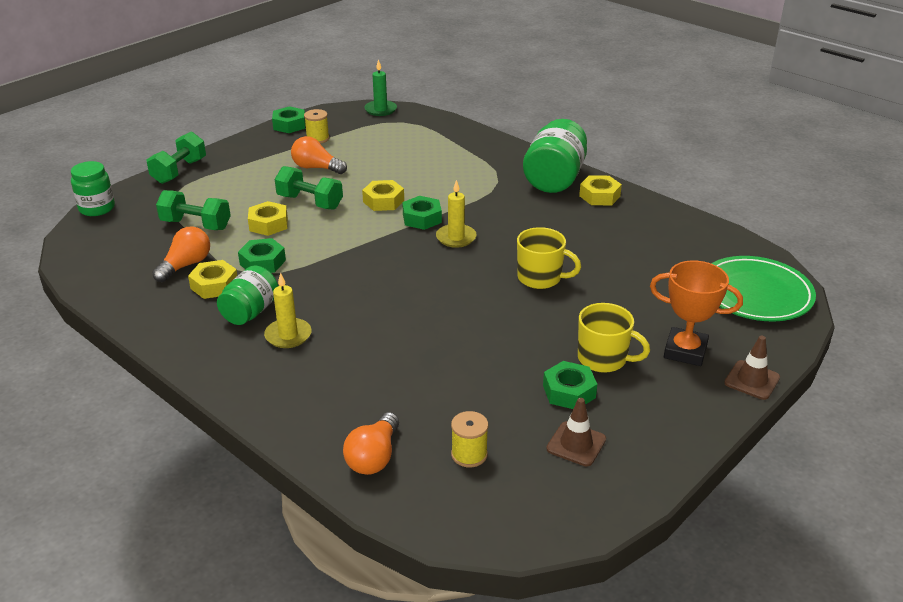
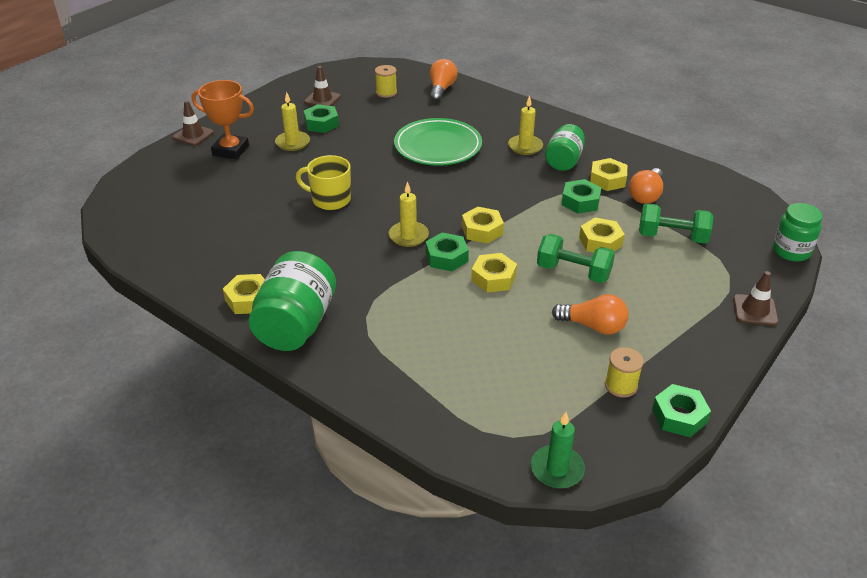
camera: 175 degrees right, 5 degrees up
(179, 171) = (755, 310): green dumbbell -> brown traffic cone
(380, 239) = (482, 230): none -> yellow nut
(603, 359) = (292, 143): yellow mug -> yellow candle
(756, 294) = (147, 195): green plate -> green plate (438, 146)

